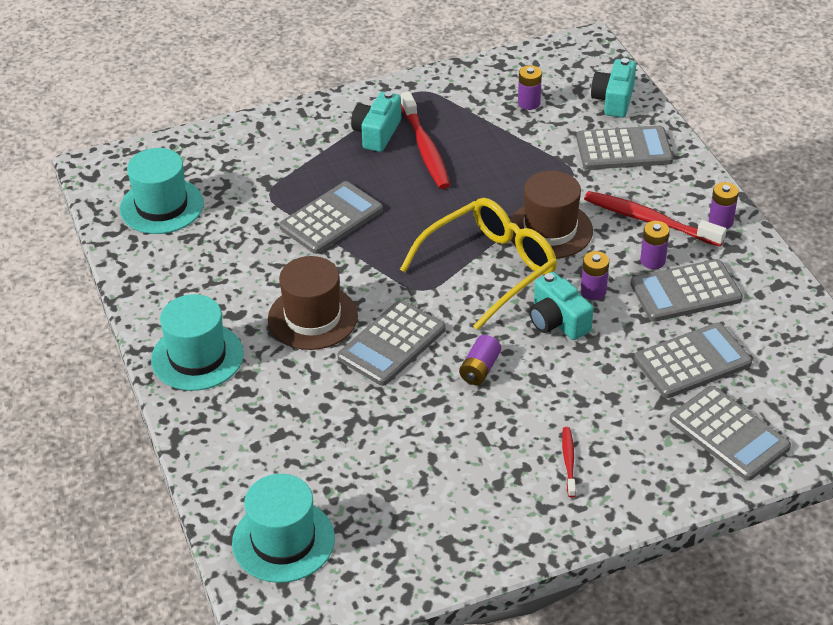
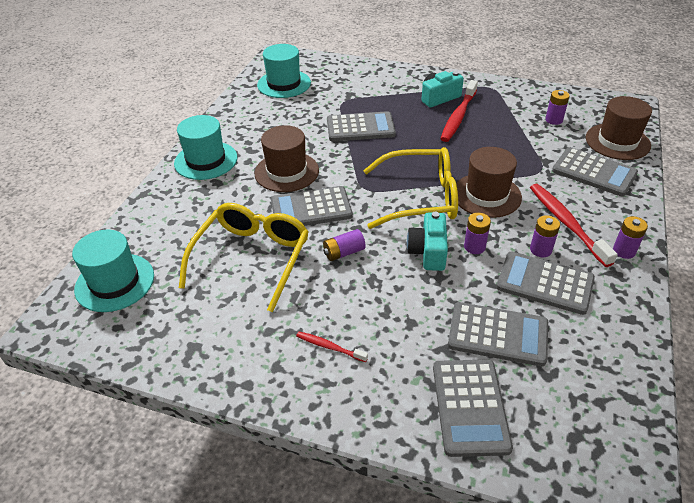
camera: 40 degrees right, 0 degrees up
(395, 429) = (252, 258): none -> yellow glasses
(568, 461) = (330, 347): red toothbrush -> red toothbrush turned 105 degrees counterclockwise
(613, 100) = (617, 141): turquoise camera -> brown hat

